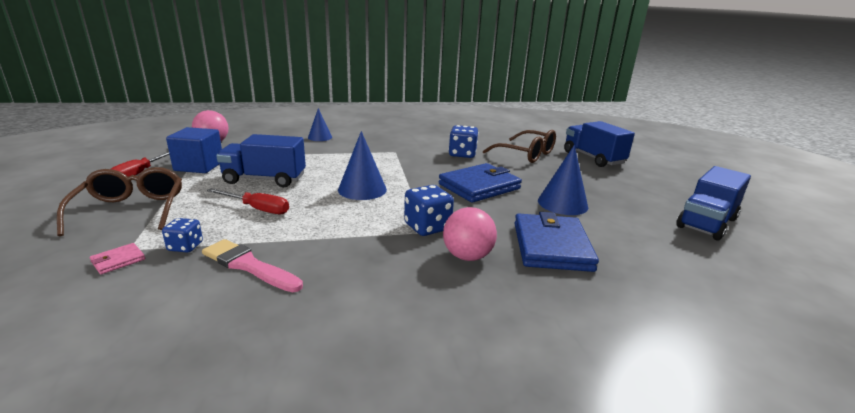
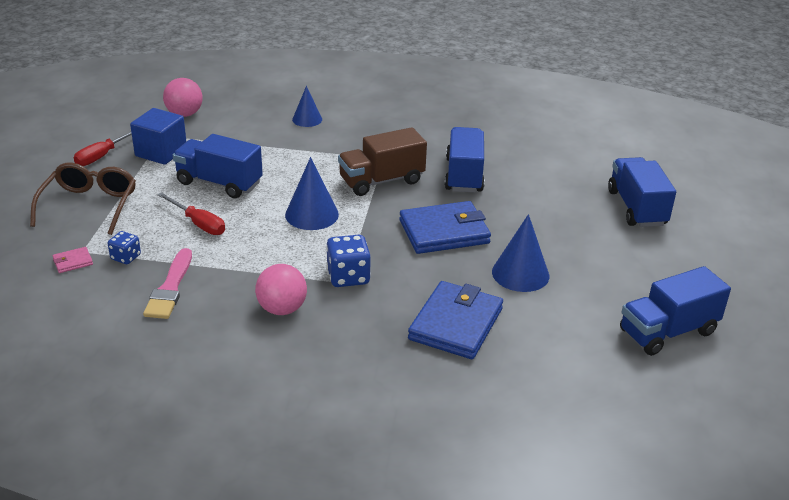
camera: 20 degrees right, 10 degrees up
(249, 266) = (170, 288): pink brush -> pink brush turned 135 degrees counterclockwise
(404, 163) = (381, 181): none -> brown truck
(462, 154) = (464, 175): blue dice -> blue truck
(467, 256) = (363, 318): pink ball -> pink ball (282, 309)
(526, 154) = (549, 188): brown glasses -> none

